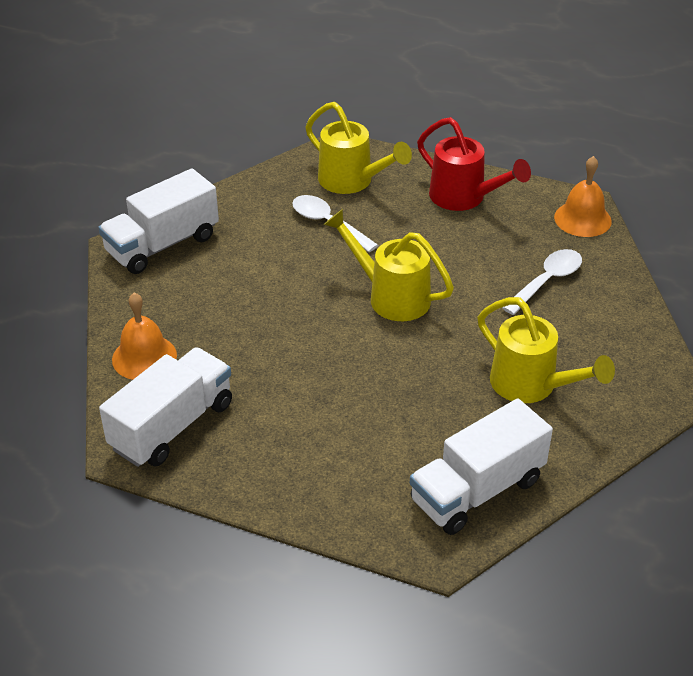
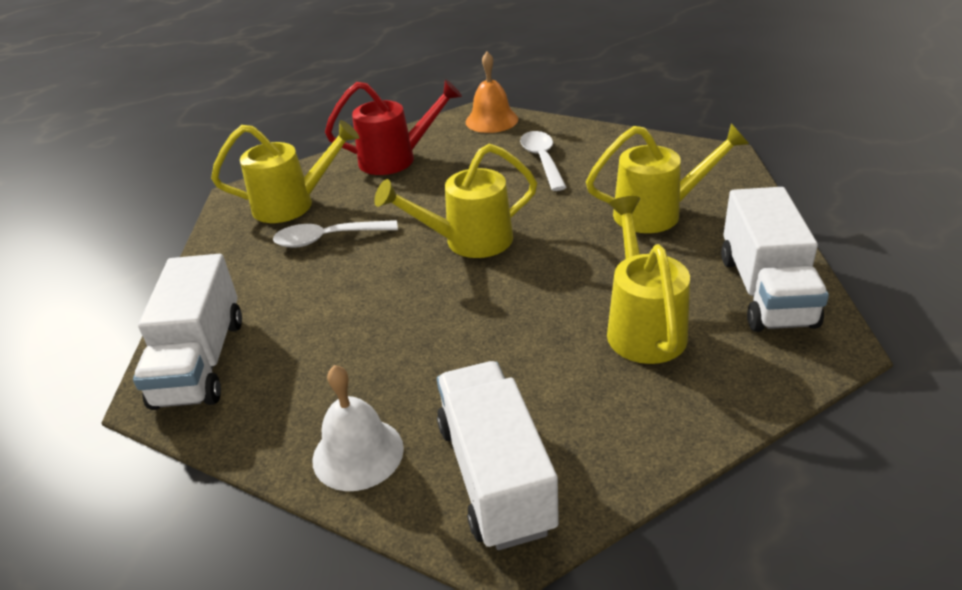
camera: 50 degrees left, 5 degrees down
(144, 357) = (358, 453): orange bell -> white bell
(371, 436) = (643, 327): none -> yellow watering can

